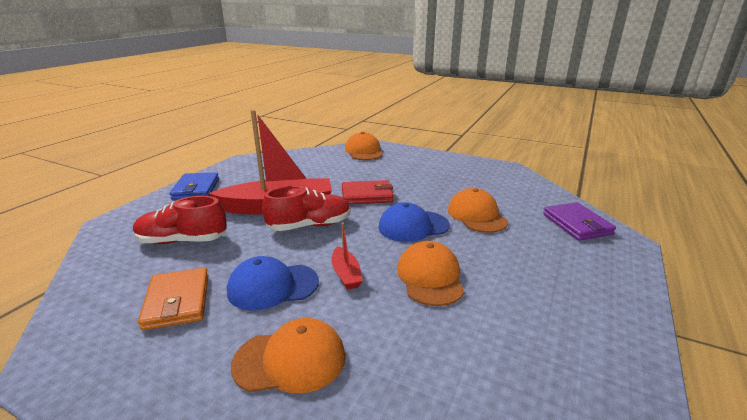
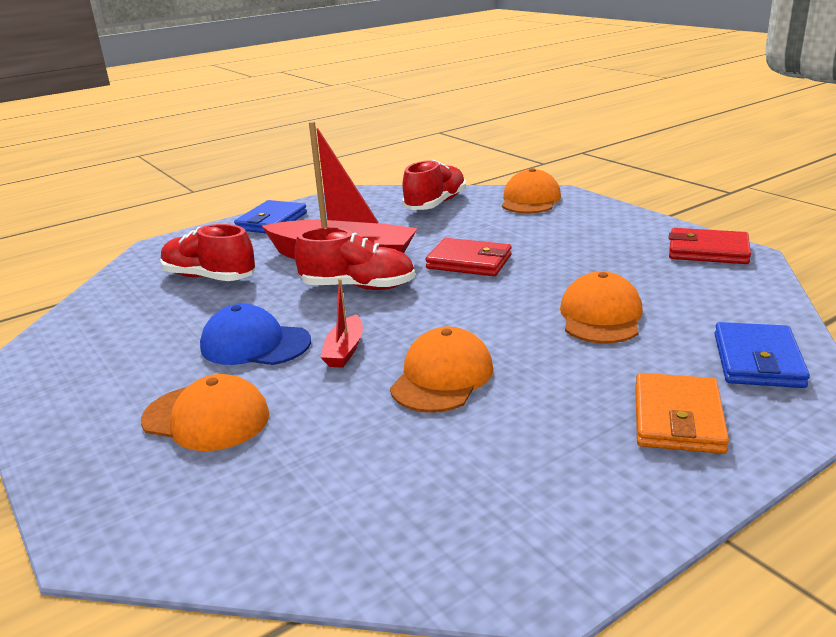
camera: 30 degrees right, 0 degrees up
(177, 301) = (155, 337): orange wallet -> orange wallet (677, 418)
(307, 161) = (435, 204): none -> red shoe
(413, 226) = (489, 313): blue cap -> none
(488, 168) = (708, 251): none -> red wallet
(576, 224) = (757, 360): purple wallet -> blue wallet

